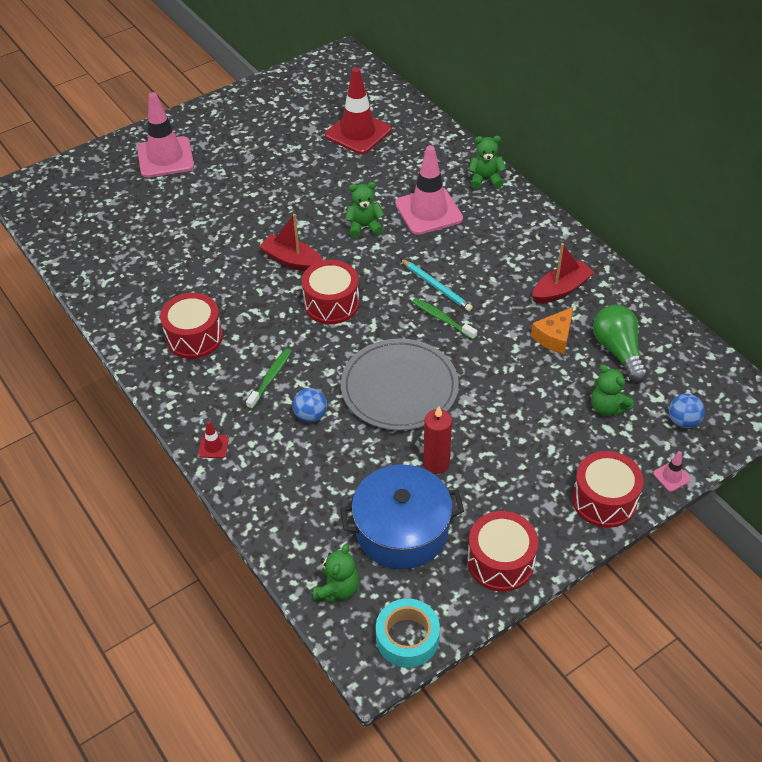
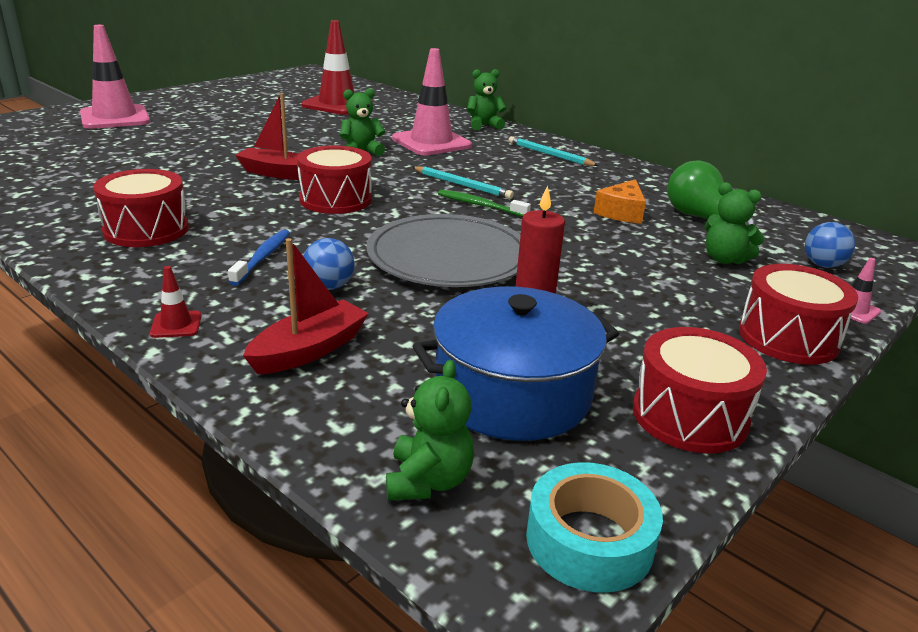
camera: 15 degrees left, 20 degrees down
(271, 378) = (263, 257): green toothbrush -> blue toothbrush
(528, 238) = (549, 155): none -> turquoise pencil
(561, 289) = (606, 183): red boat -> red boat (309, 350)

